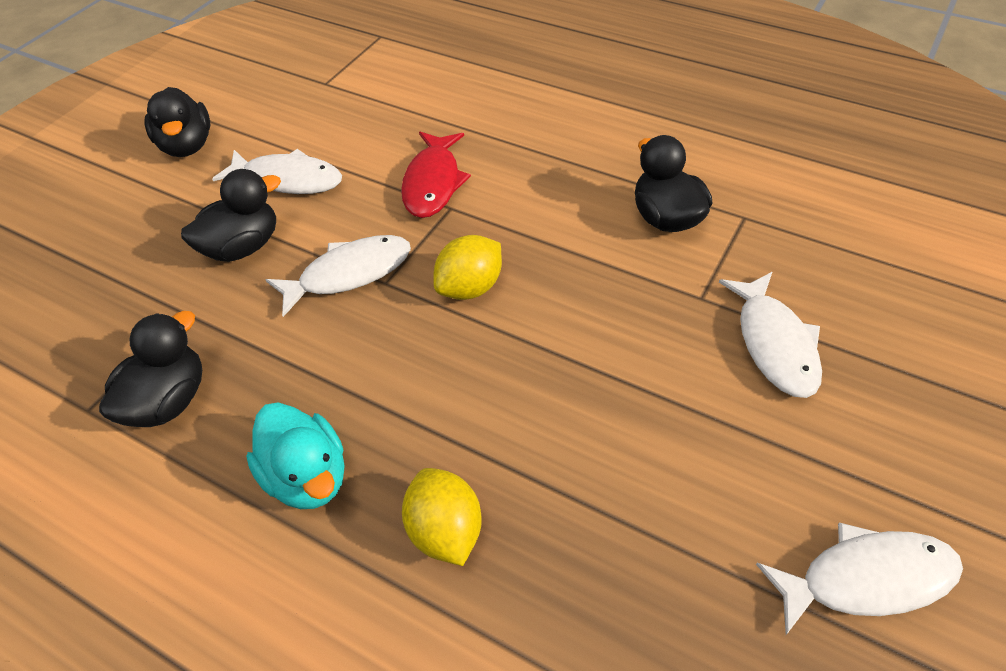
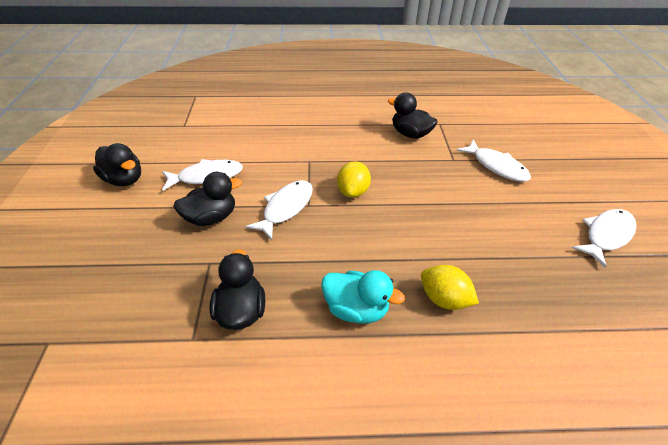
camera: 35 degrees left, 5 degrees down
(242, 247) = (211, 217): black duck -> black duck turned 45 degrees clockwise
(433, 183) = (289, 153): red fish -> none

